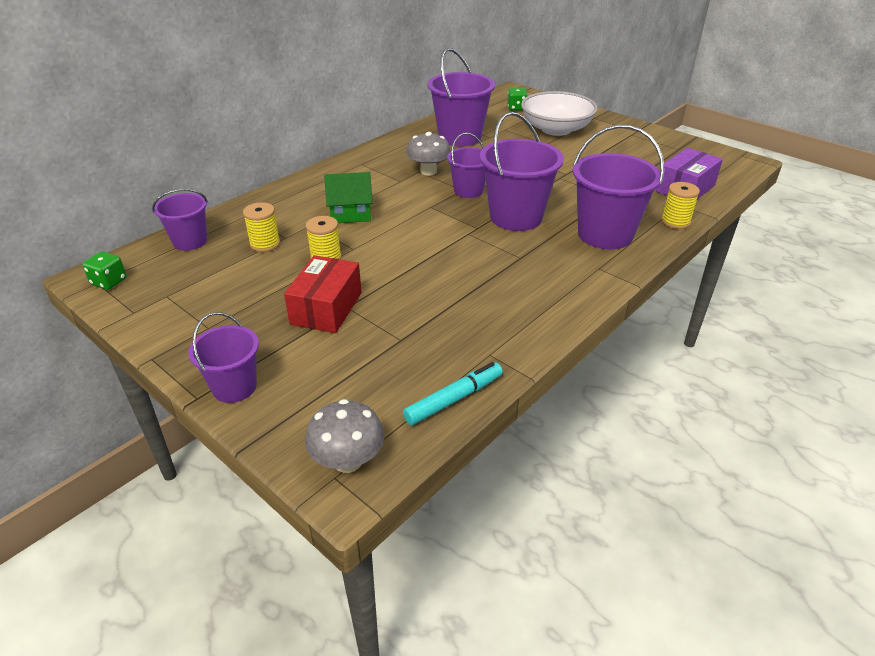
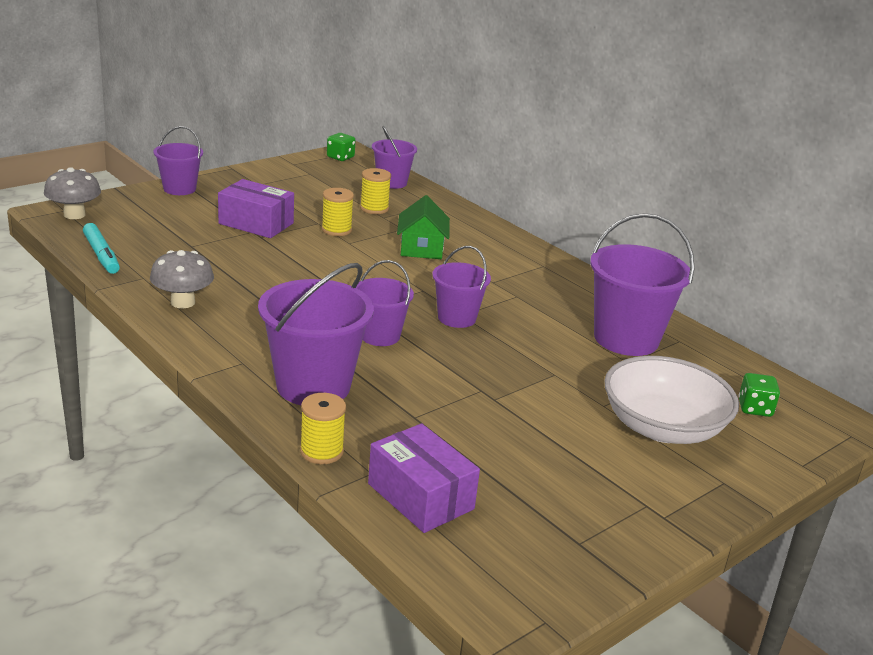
camera: 95 degrees right, 10 degrees down
(326, 308) = (256, 223): red box -> purple box
(428, 171) = (516, 301): grey mushroom -> grey mushroom (183, 302)
(516, 217) = (380, 336): purple bucket -> purple bucket, size x0.59

